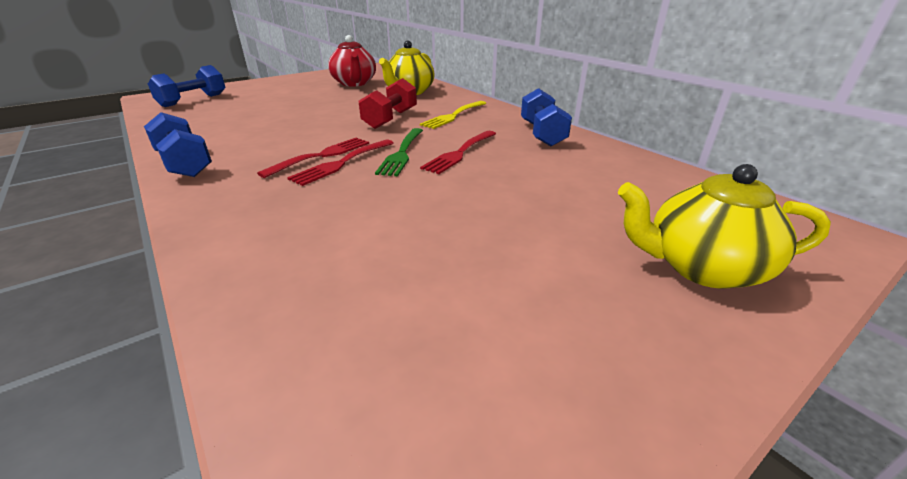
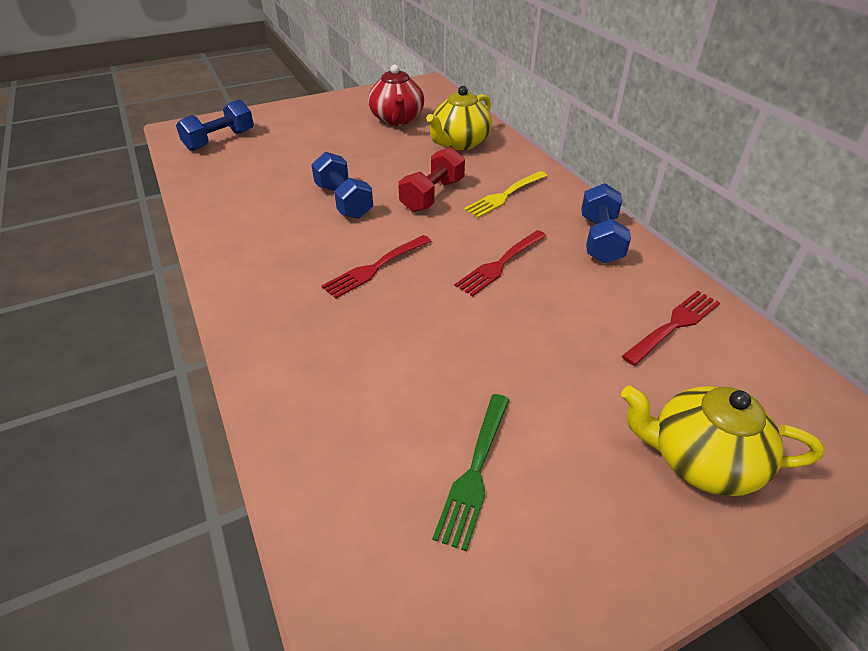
camera: 10 degrees right, 10 degrees up
(185, 163) = (223, 251): blue dumbbell -> blue dumbbell (344, 201)
(321, 156) = (355, 254): red fork -> red fork (674, 326)
(402, 153) = (438, 257): green fork -> green fork (475, 470)

